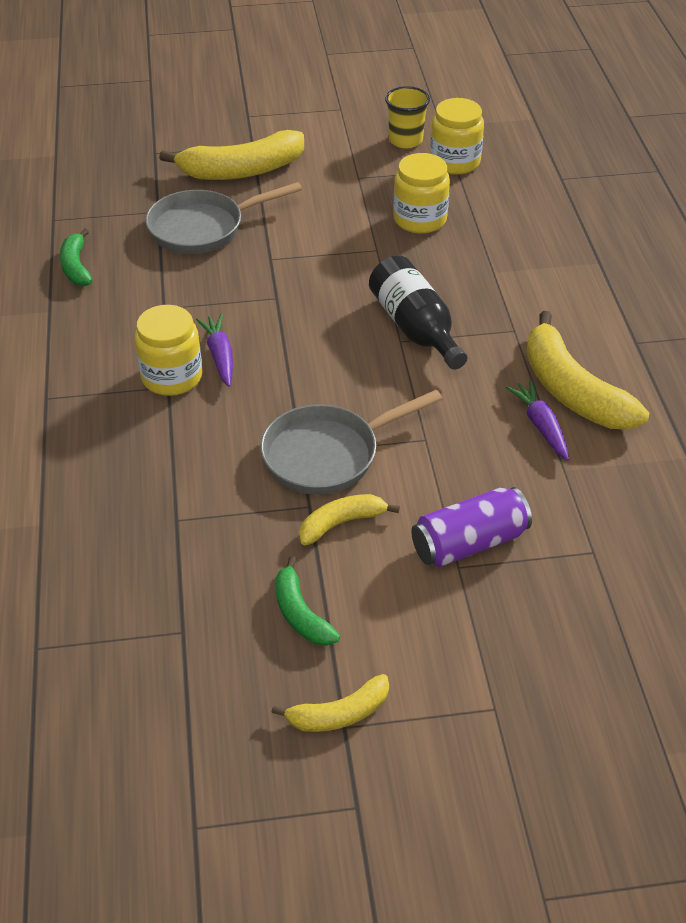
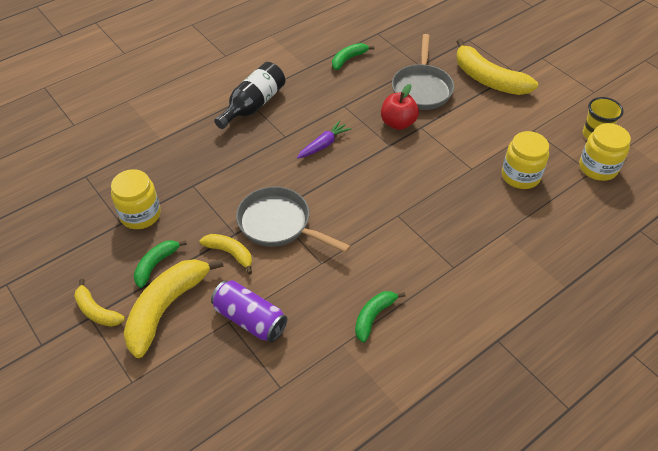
camera: 60 degrees right, 5 degrees up
(172, 377) = (293, 134): yellow jar -> yellow jar (140, 214)
(202, 228) = (422, 88): grey pan -> grey pan turned 120 degrees counterclockwise
(244, 274) = (398, 123): none -> red apple
(415, 328) = (415, 217): black bottle -> black bottle (253, 105)
(541, 426) = (373, 316): purple carrot -> green banana
(572, 391) = (419, 321): yellow banana -> yellow banana (166, 308)

